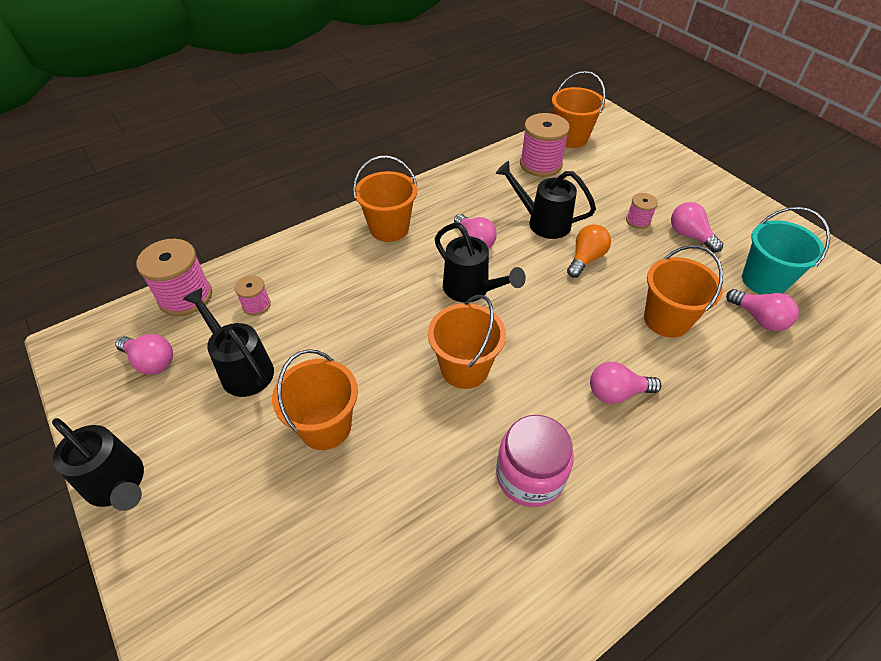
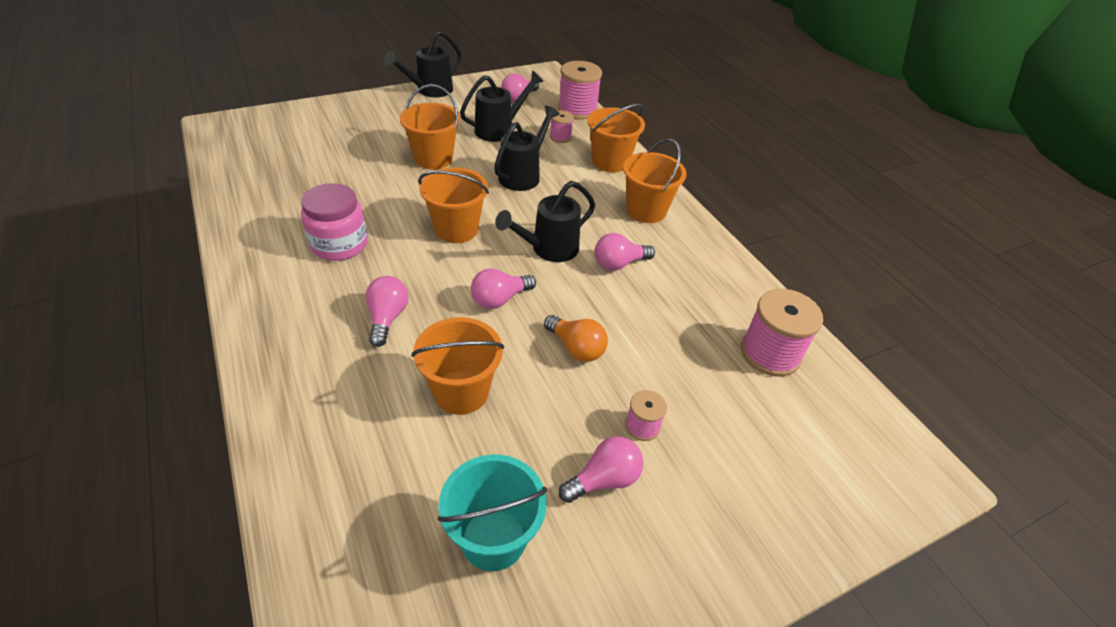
camera: 95 degrees right, 5 degrees down
(543, 222) = (646, 326): black watering can -> black watering can (523, 175)
(571, 138) = (844, 406): orange bucket -> orange bucket (610, 162)
(759, 319) = (429, 495): pink light bulb -> pink light bulb (500, 299)

